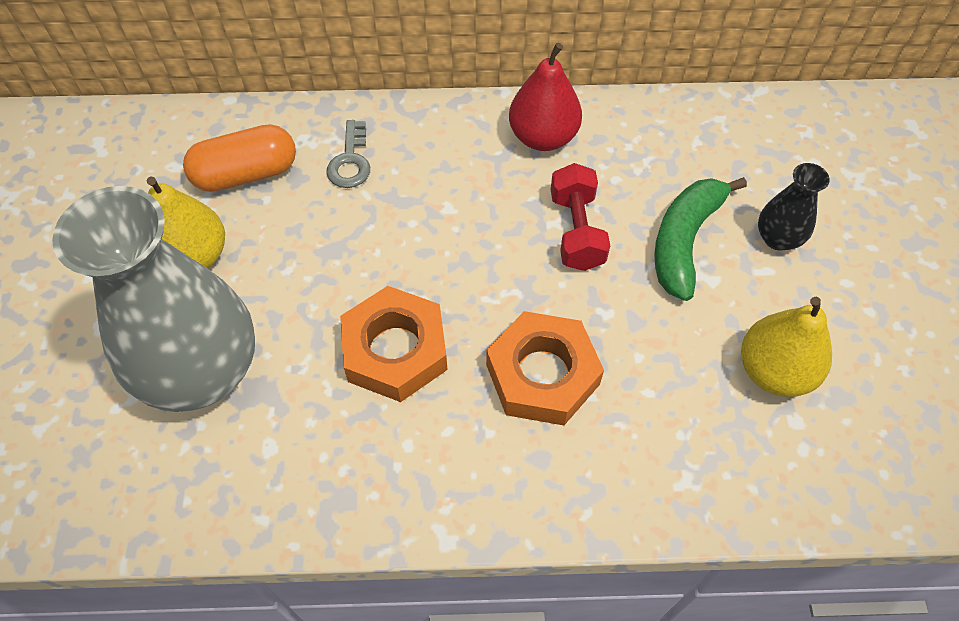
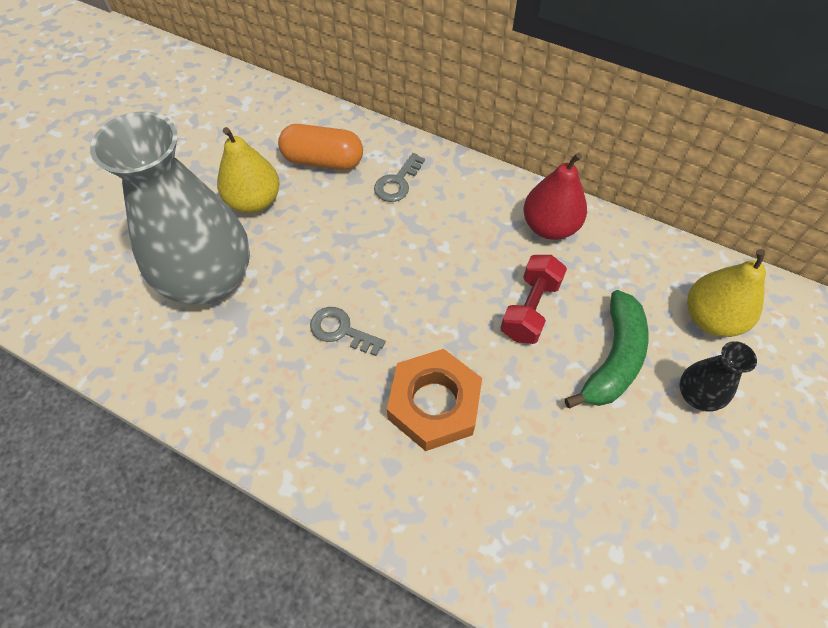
camera: 30 degrees right, 0 degrees up
(395, 350) = (341, 330): orange nut -> grey key
(684, 241) = (613, 358): green banana -> green banana turned 150 degrees clockwise
(774, 371) = (623, 502): yellow pear -> yellow pear (711, 318)

